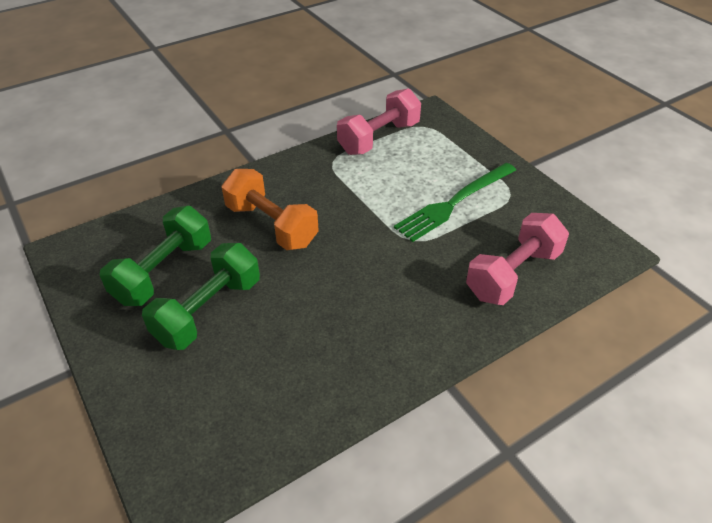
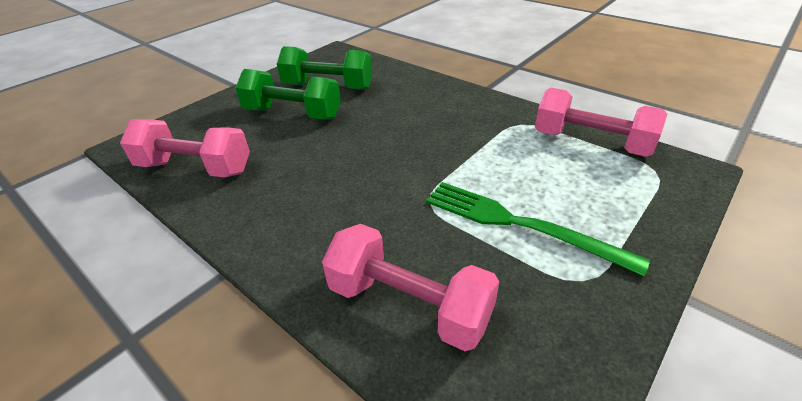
camera: 75 degrees right, 5 degrees down
(271, 225) = (403, 115): orange dumbbell -> none
(276, 409) = (195, 168): none -> pink dumbbell

